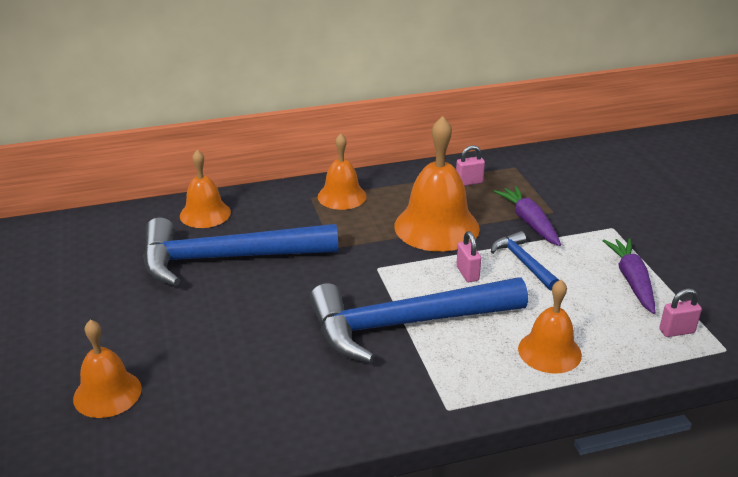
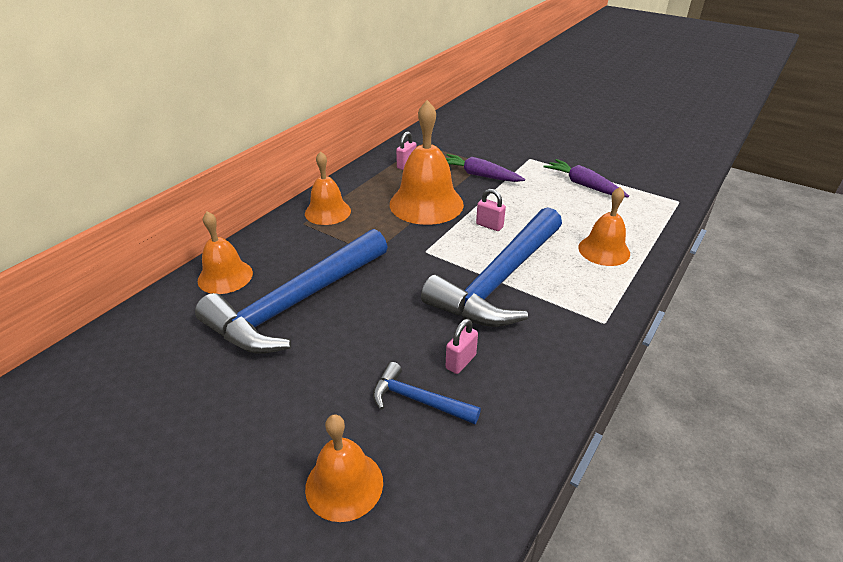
camera: 40 degrees left, 5 degrees up
(523, 262) = (511, 202): blue hammer -> blue hammer (418, 400)
(676, 331) = (644, 203): pink padlock -> pink padlock (461, 362)

